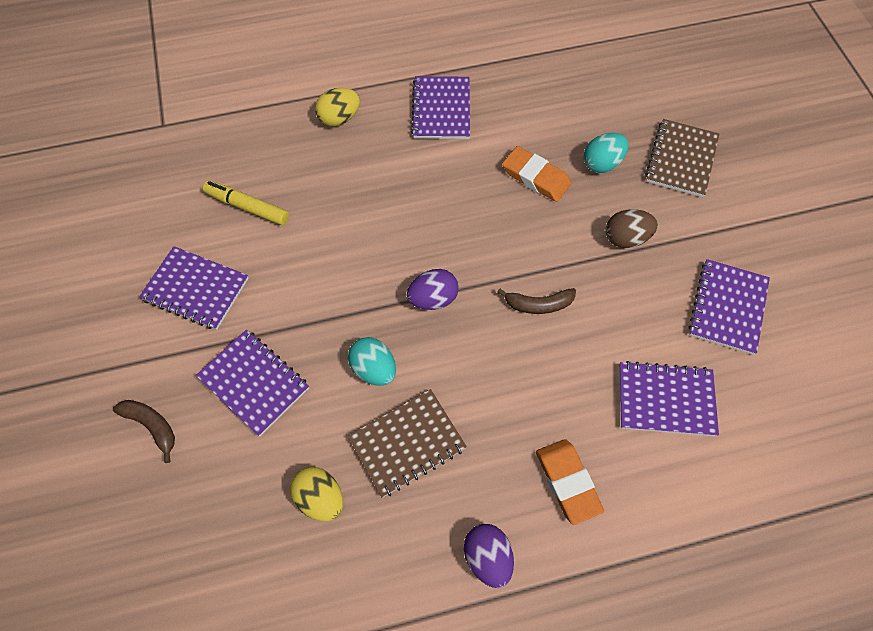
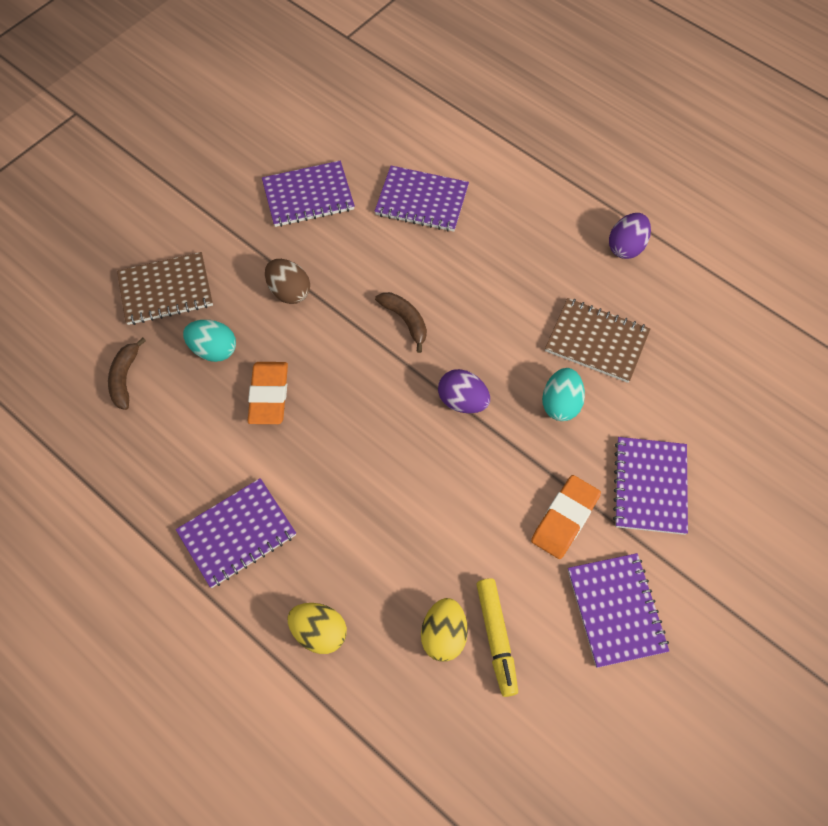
camera: 125 degrees left, 0 degrees up
(152, 426) = (751, 537): brown banana -> brown banana (125, 378)
(320, 498) = (685, 371): yellow egg -> yellow egg (443, 635)
(567, 482) = (535, 228): orange eraser -> orange eraser (565, 519)
(665, 400) = (422, 201): purple notebook -> purple notebook turned 45 degrees counterclockwise

